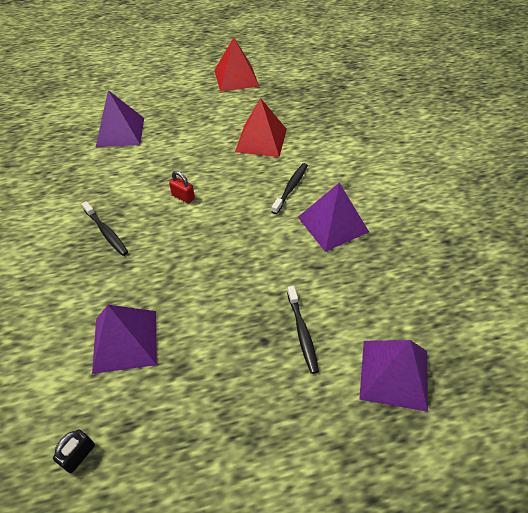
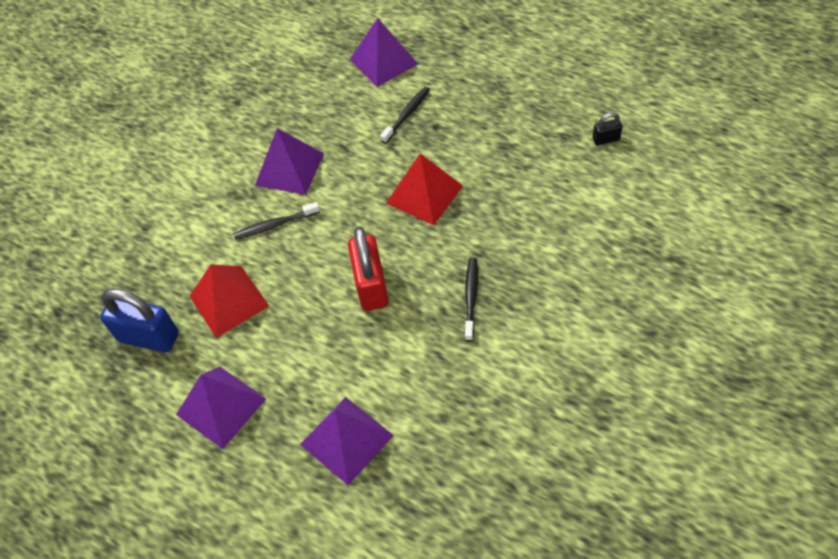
camera: 130 degrees left, 5 degrees up
(125, 341) = (527, 188): purple pyramid -> purple pyramid (221, 406)
(183, 197) = (371, 286): red padlock -> red padlock, size x2.07
(236, 78) = (128, 430): red pyramid -> red pyramid (424, 194)
(280, 105) = (149, 337): none -> blue padlock

